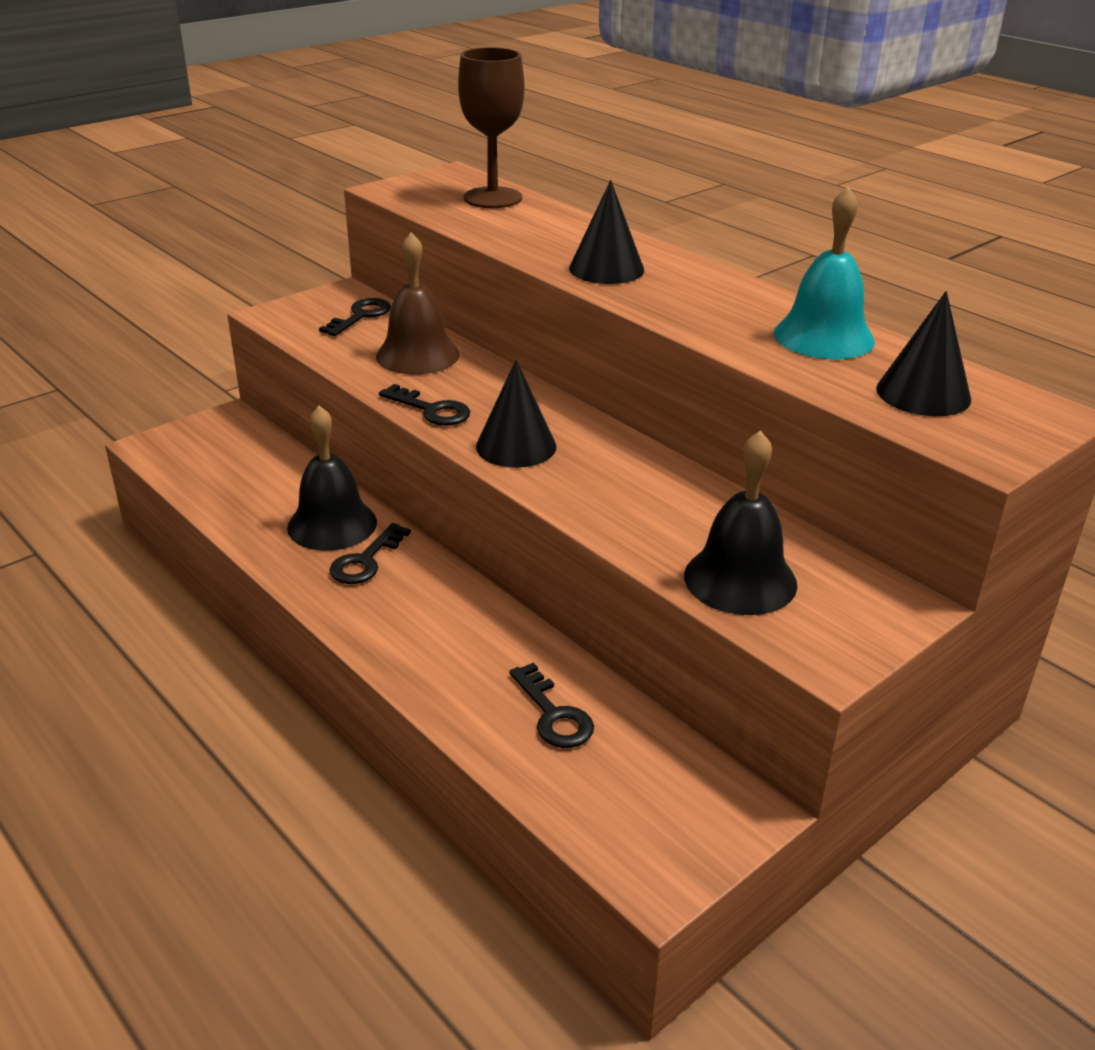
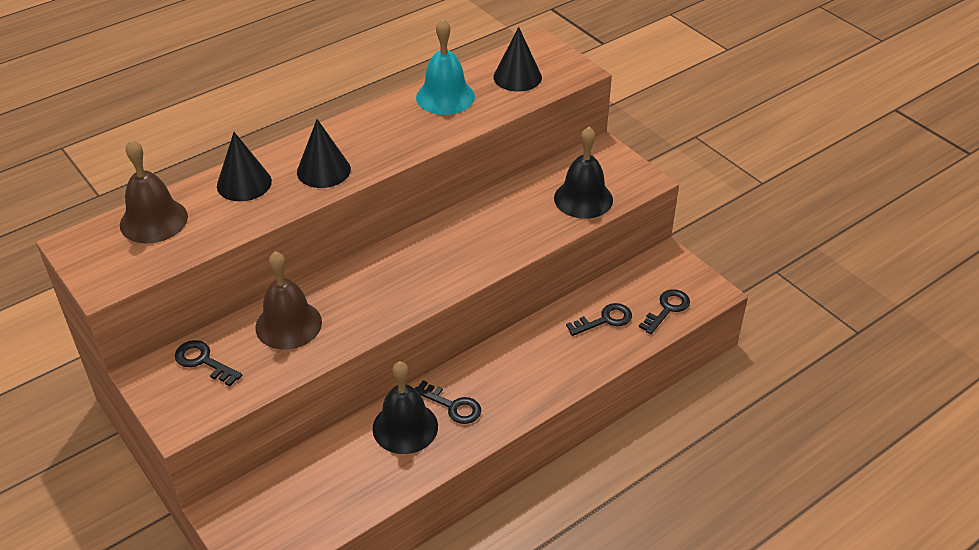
camera: 85 degrees left, 10 degrees up
(431, 410) = (380, 316): black key -> black key (667, 309)
(492, 198) = (153, 220): brown goblet -> brown bell
(516, 446) = (436, 275): black cone -> black cone (244, 183)

